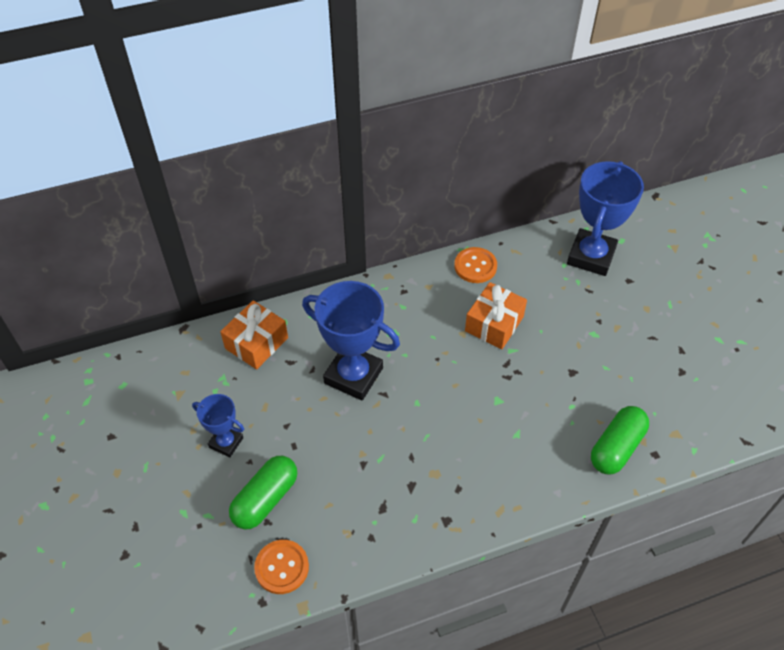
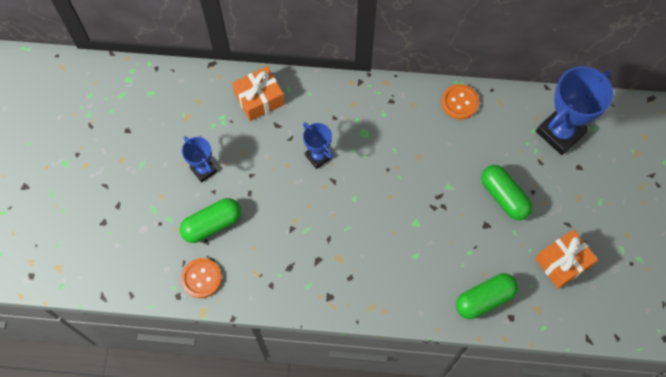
camera: 25 degrees right, 15 degrees up
(353, 375) = (318, 156): blue trophy -> blue trophy, size x0.54
(494, 324) = (447, 159): orange gift -> orange gift (562, 262)
(573, 337) = (504, 197): none -> green capsule

